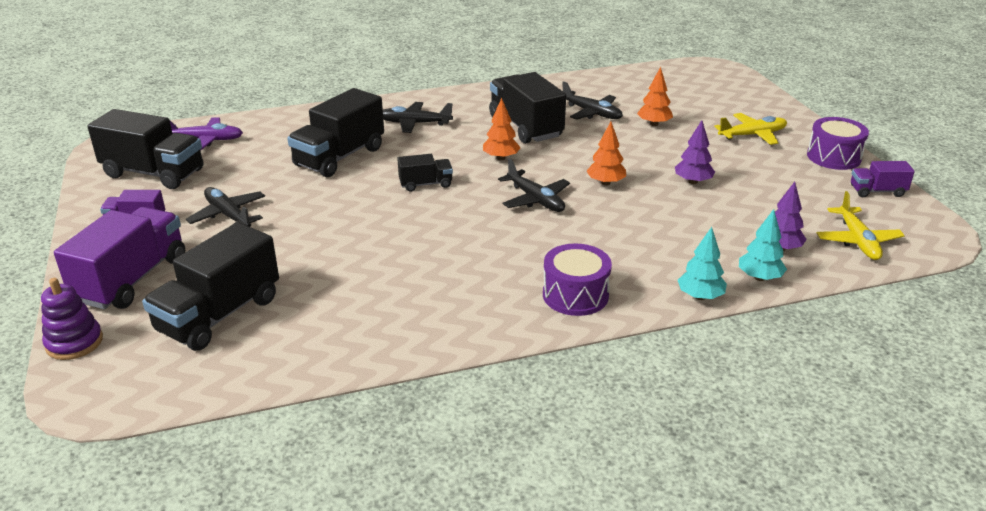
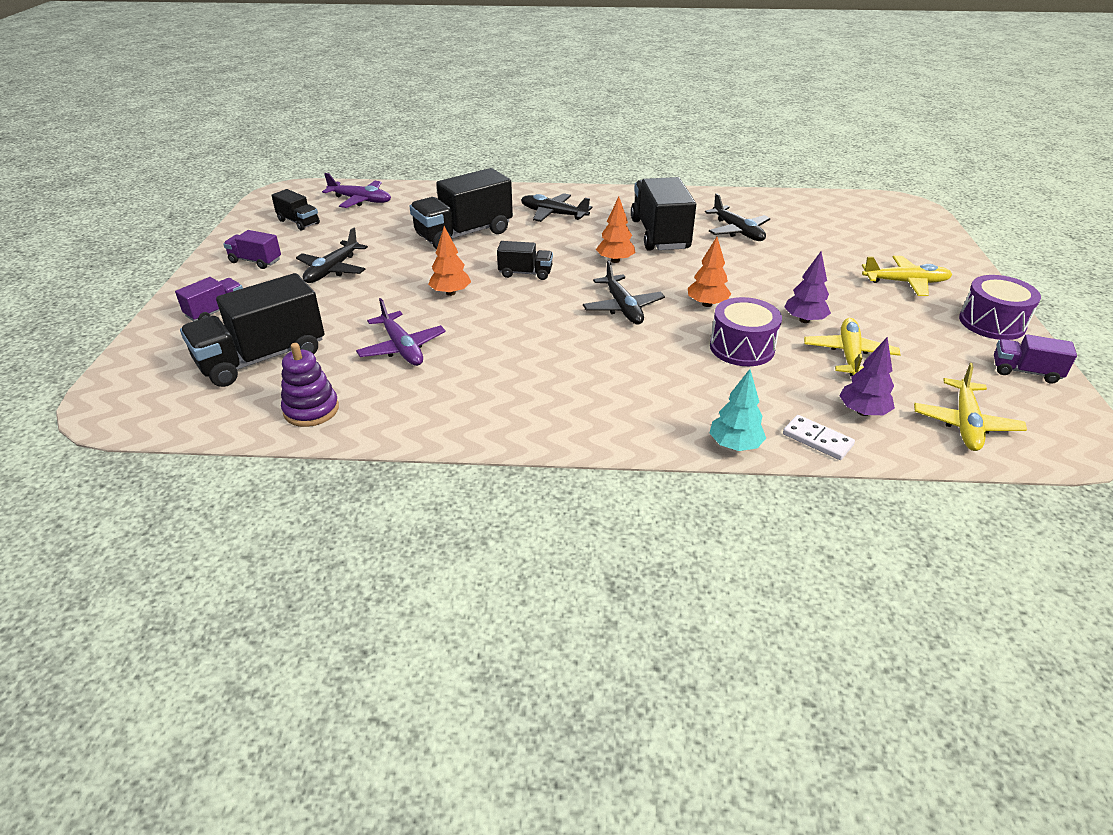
camera: 20 degrees right, 5 degrees up
(74, 343) = (134, 356): purple stacking toy -> purple stacking toy (311, 410)
(132, 279) = (216, 311): purple truck -> purple truck, size x0.51
(154, 173) = (298, 222): black truck -> black truck, size x0.51
(228, 215) = (332, 270): black plane -> black plane turned 135 degrees counterclockwise
(355, 276) = (402, 348): none -> purple plane
(575, 295) = (600, 413): purple drum -> purple drum (742, 347)
(654, 124) = (798, 253): orange tree -> orange tree (450, 293)
(744, 204) = (849, 355): none -> yellow plane
(759, 277) = (817, 440): turquoise tree -> white domino

